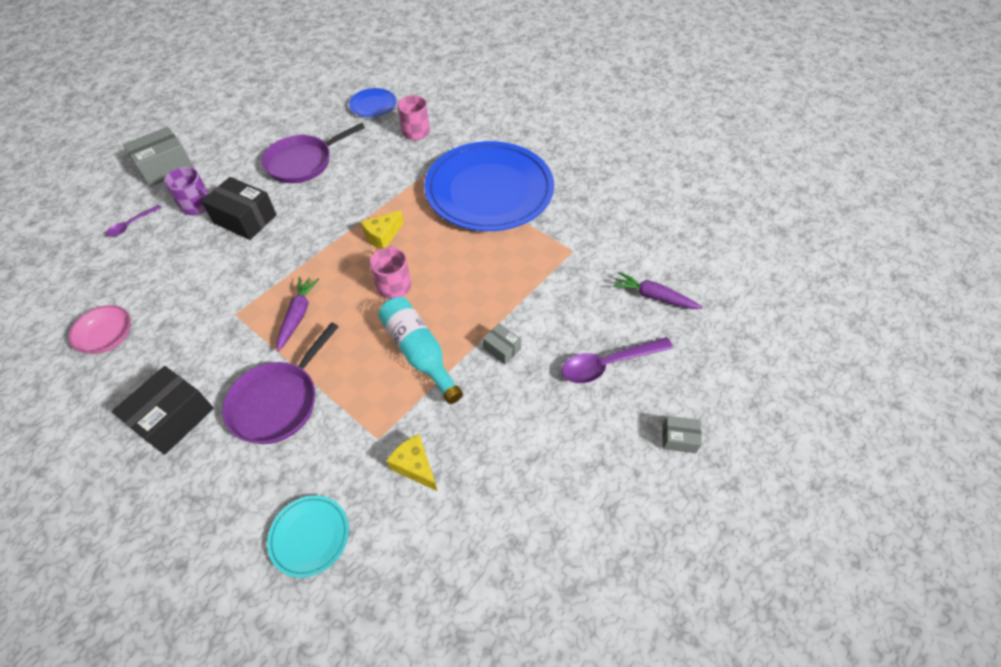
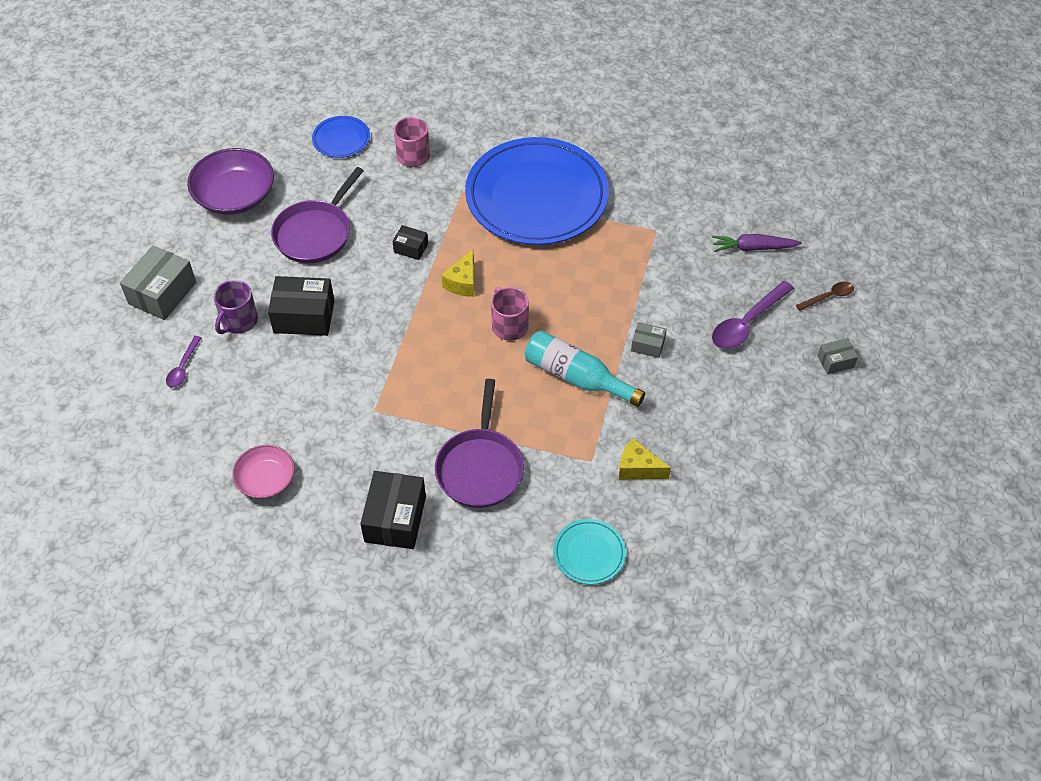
camera: 25 degrees left, 0 degrees up
(198, 205) = (239, 321): purple mug -> purple mug turned 120 degrees clockwise
(270, 119) = (235, 196): none -> purple bowl
(298, 315) = (437, 388): purple carrot -> none
(363, 196) = (411, 248): none -> black box
(705, 369) = (829, 296): none -> brown spoon

